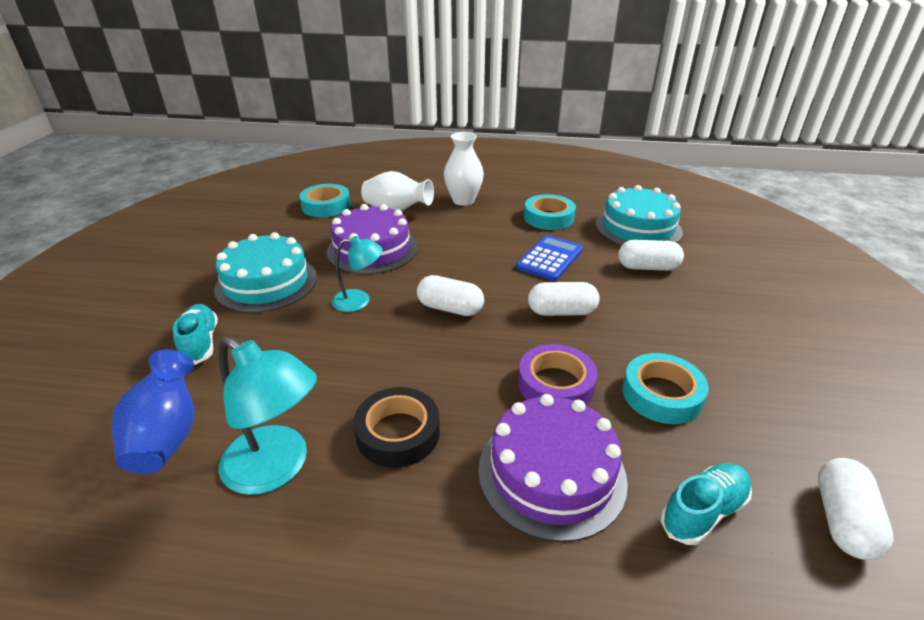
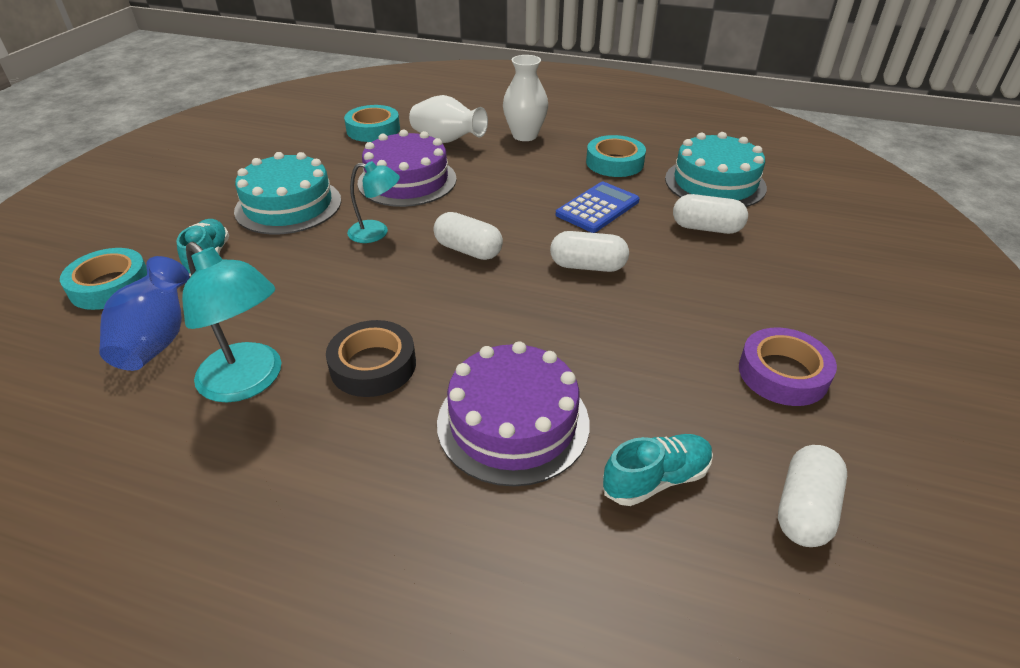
camera: 10 degrees right, 5 degrees up
(555, 384) = (551, 339): purple tape -> purple tape (783, 373)
(661, 394) = (662, 362): turquoise tape -> turquoise tape (110, 286)

